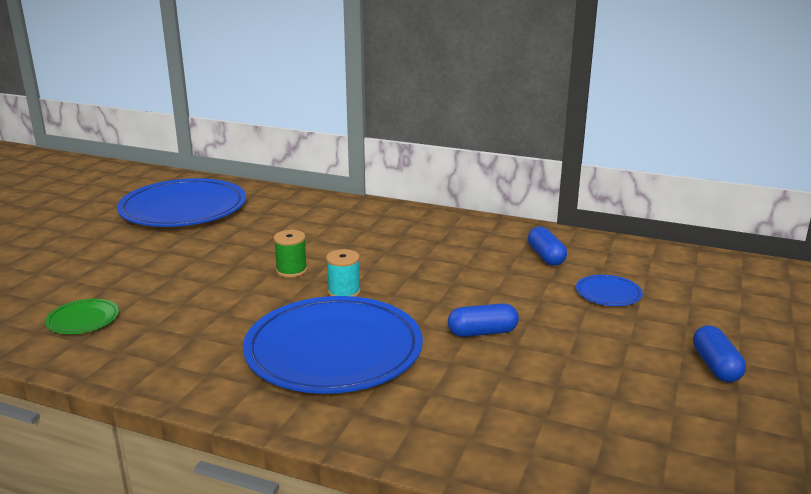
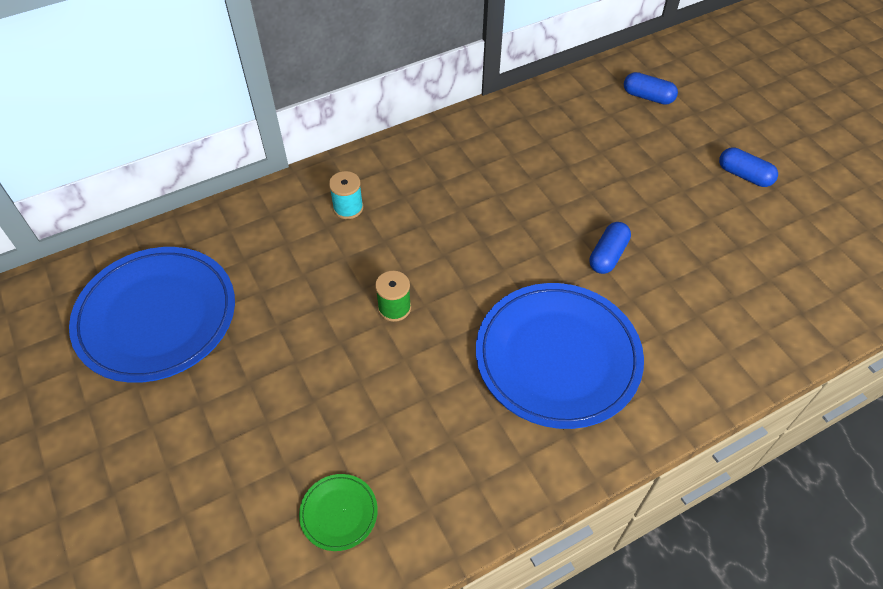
camera: 50 degrees left, 30 degrees up
(344, 292) = (469, 296): turquoise spool -> turquoise spool (348, 208)
(546, 256) = (531, 142): blue capsule -> blue capsule (648, 97)
(608, 293) = (616, 152): blue plate -> none

